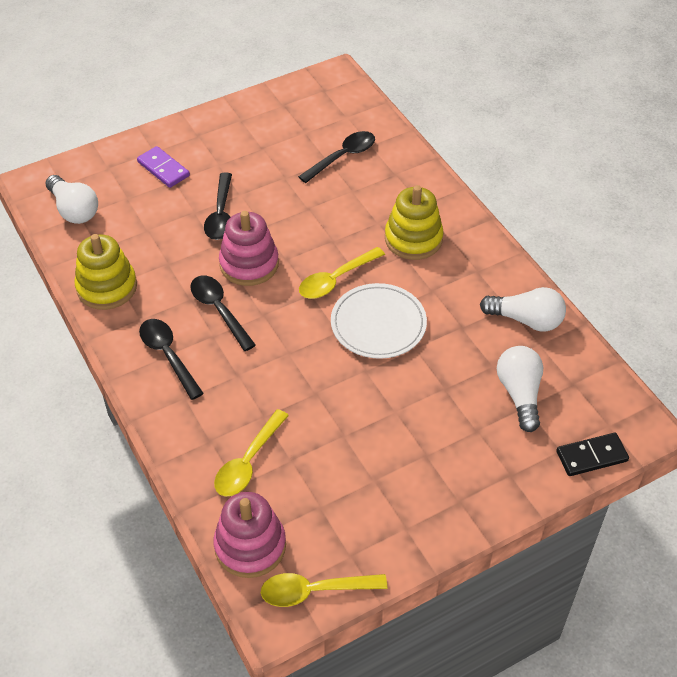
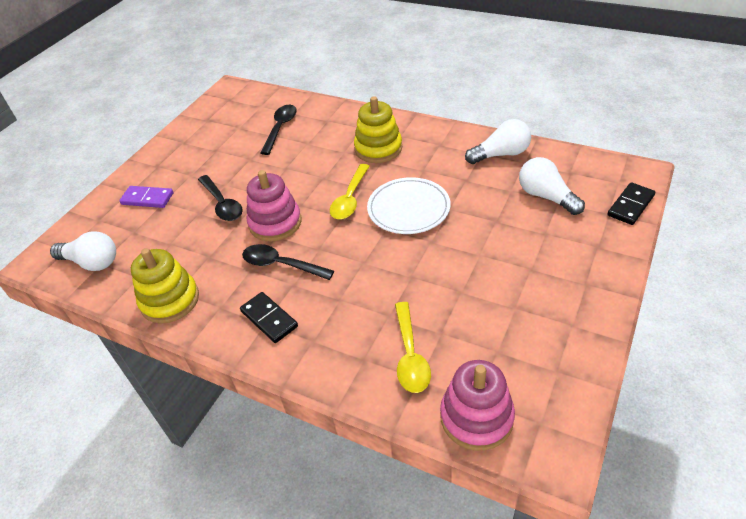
camera: 30 degrees left, 5 degrees down
(168, 355) = (269, 319): black spoon -> black domino
(314, 591) = (560, 416): yellow spoon -> none

